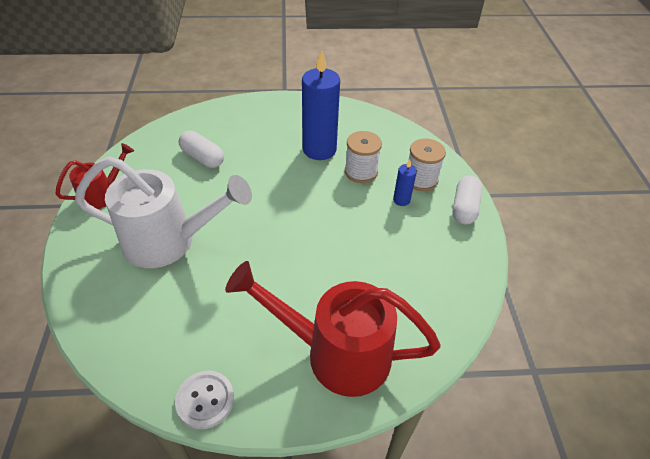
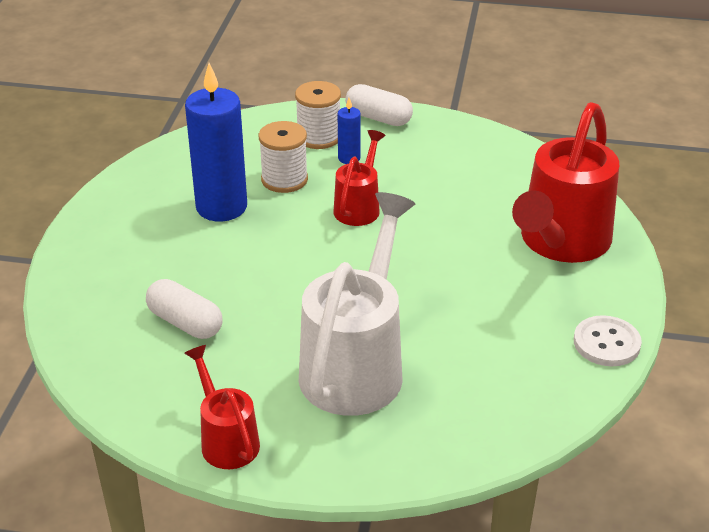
camera: 75 degrees left, 10 degrees down
(202, 158) = (185, 323): white capsule -> white capsule turned 75 degrees clockwise
(342, 215) = (359, 207): none -> red watering can

